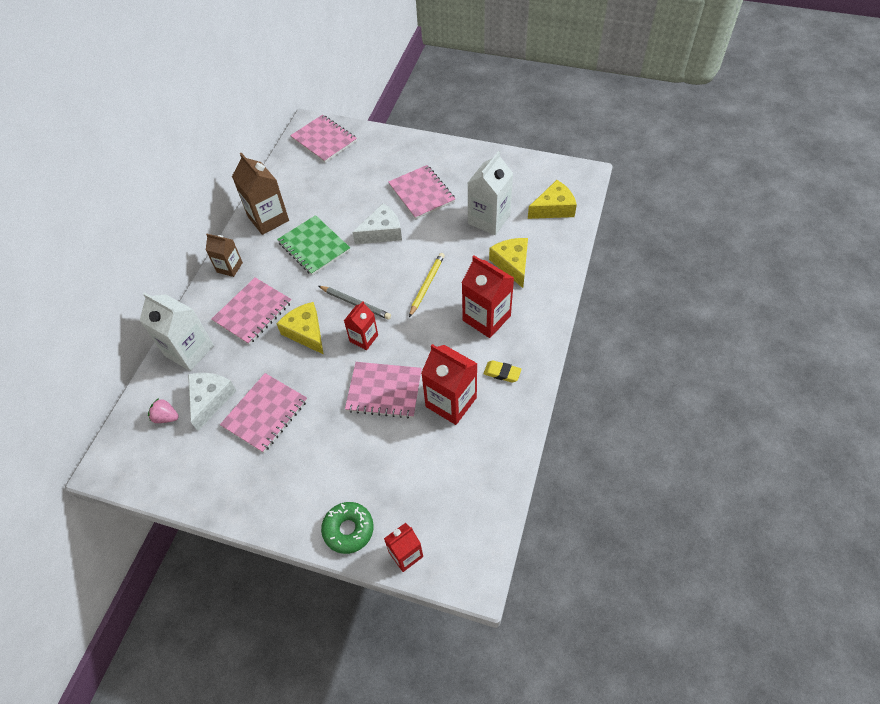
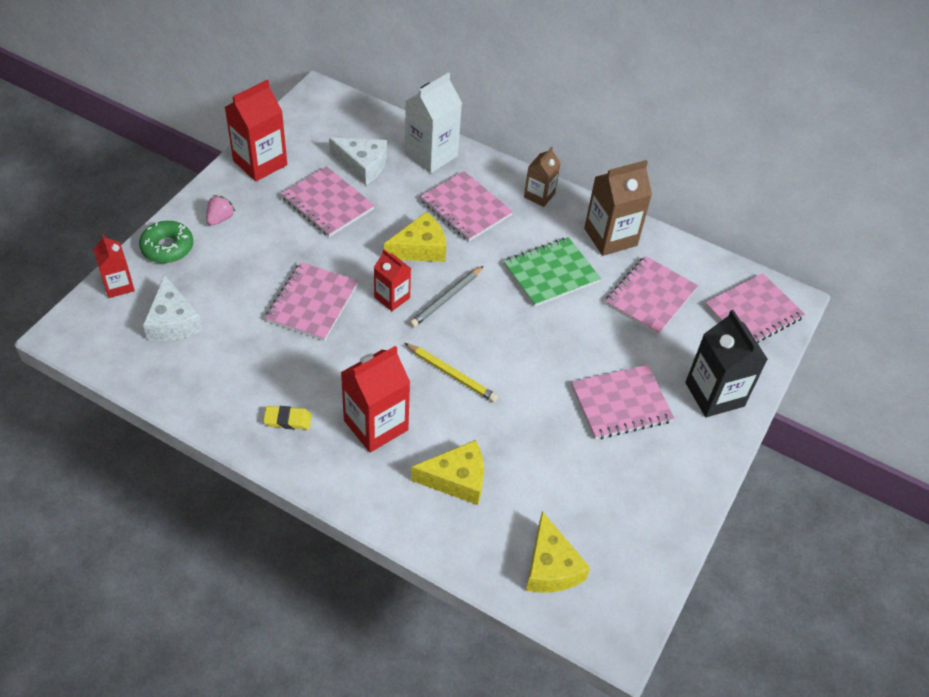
camera: 95 degrees right, 5 degrees down
(166, 417) = (356, 134): pink strawberry -> pink strawberry (220, 219)
(323, 190) = (650, 297): none -> pink notebook
(382, 232) = (557, 345): white cheese -> white cheese (173, 321)
(399, 152) = (714, 394): none -> black carton
(451, 402) = (270, 360): red carton -> red carton (260, 163)
(489, 219) = (549, 473): white carton -> none
(502, 373) = (288, 420): yellow eraser -> yellow eraser turned 60 degrees clockwise

